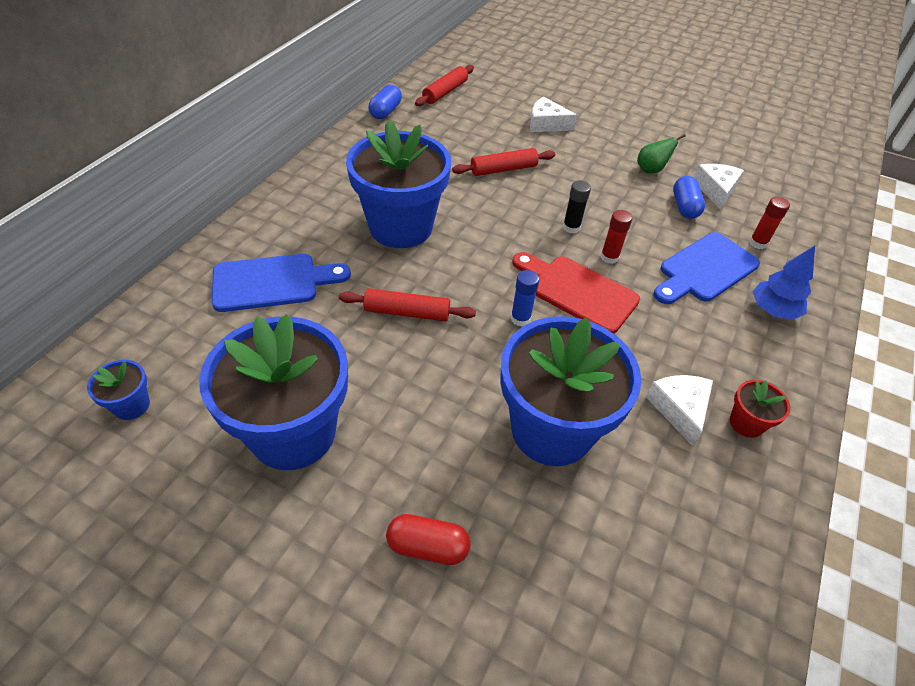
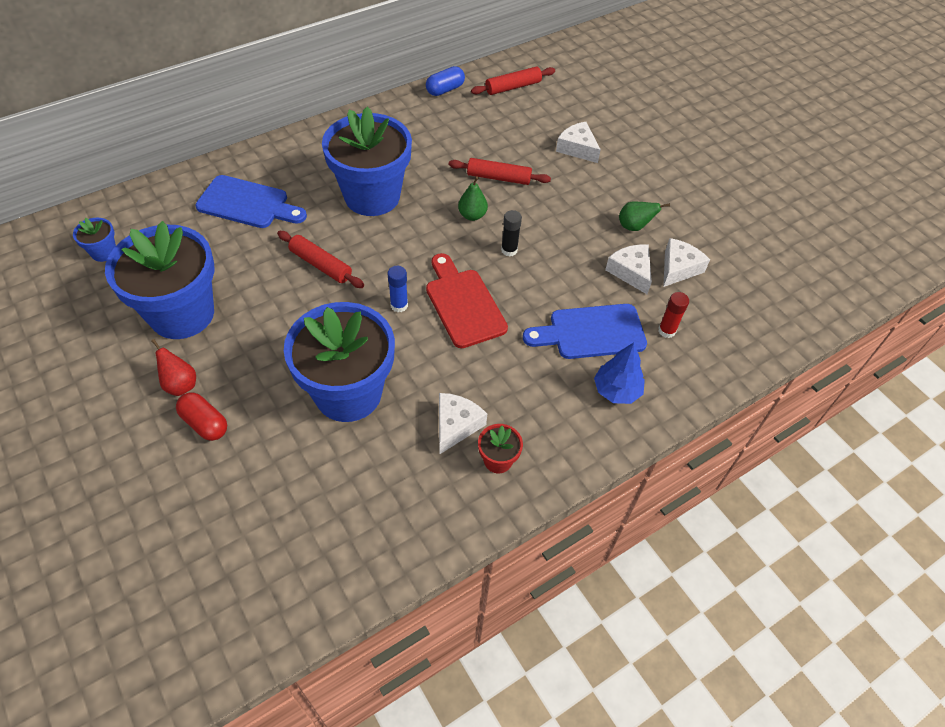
camera: 30 degrees right, 5 degrees up
(360, 516) = (180, 385): none -> red pear
(511, 210) = (472, 215): none -> green pear
(609, 257) = (517, 288): red glue stick -> none
(684, 207) = (631, 272): blue capsule -> white cheese

